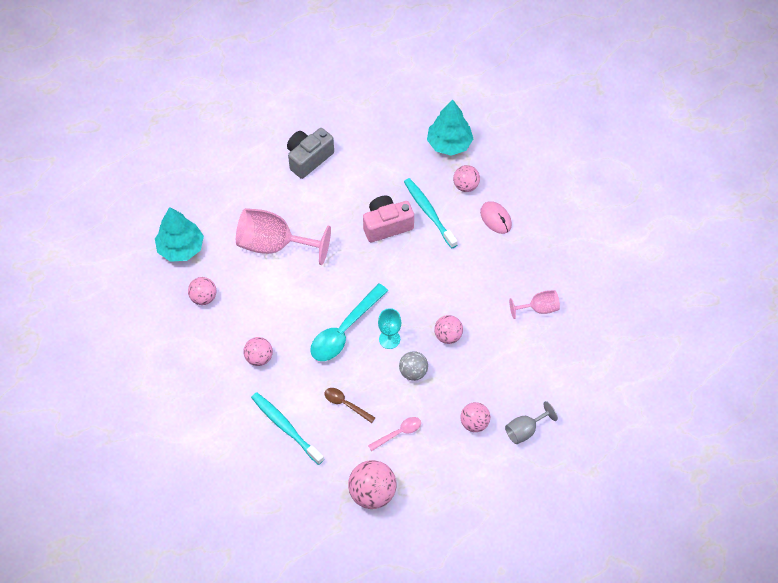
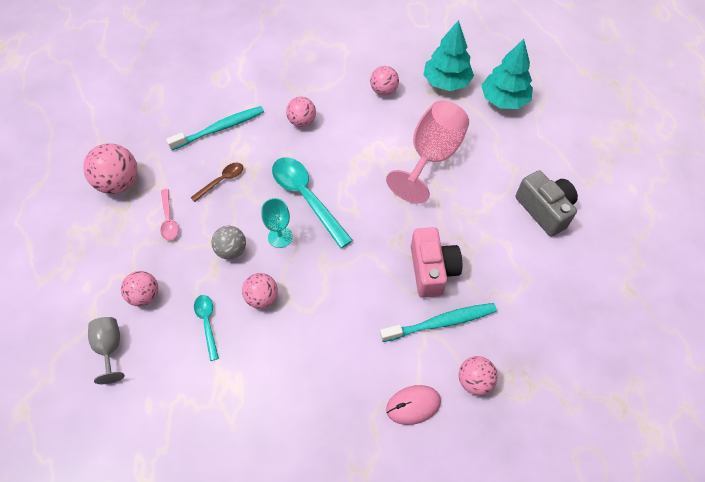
camera: 105 degrees right, 0 degrees up
(449, 144) = (549, 378): turquoise tree -> turquoise tree (503, 100)
(481, 367) = (207, 323): none -> turquoise spoon
(538, 308) = (260, 418): pink goblet -> none

